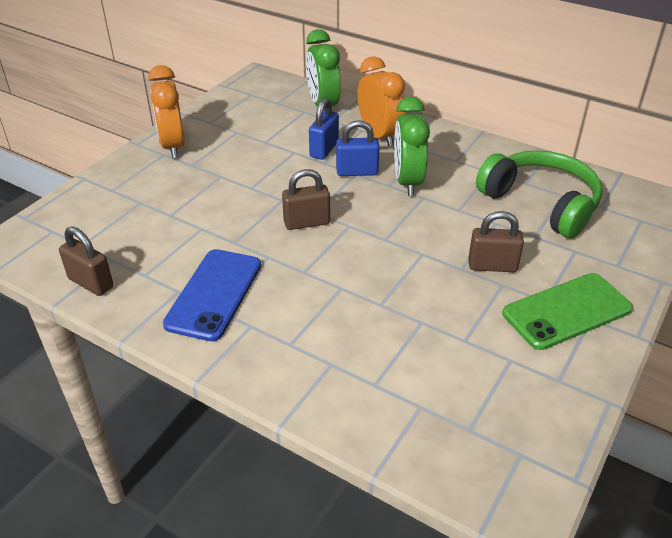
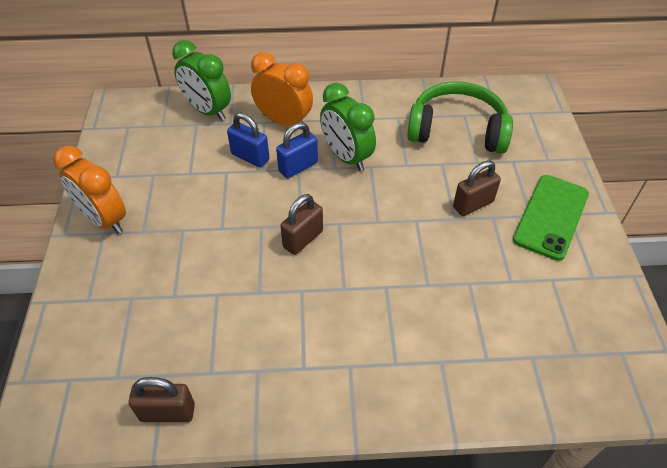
camera: 35 degrees left, 10 degrees up
(214, 294) = (292, 354): blue phone -> none
(324, 149) = (250, 157): blue padlock -> blue padlock turned 45 degrees counterclockwise

